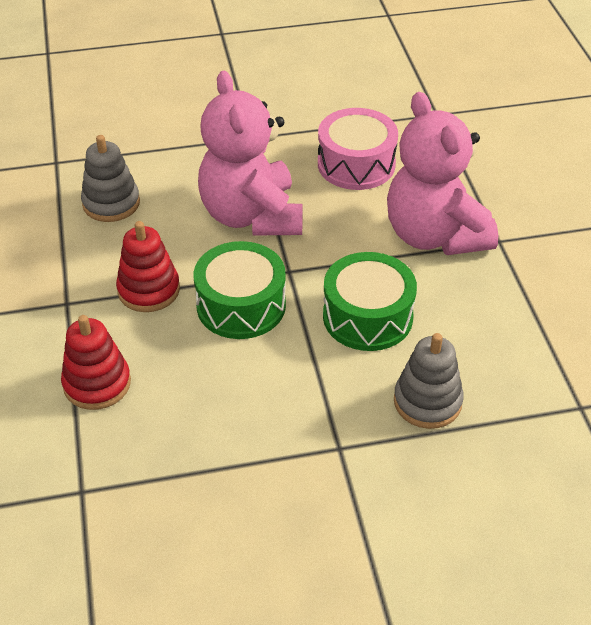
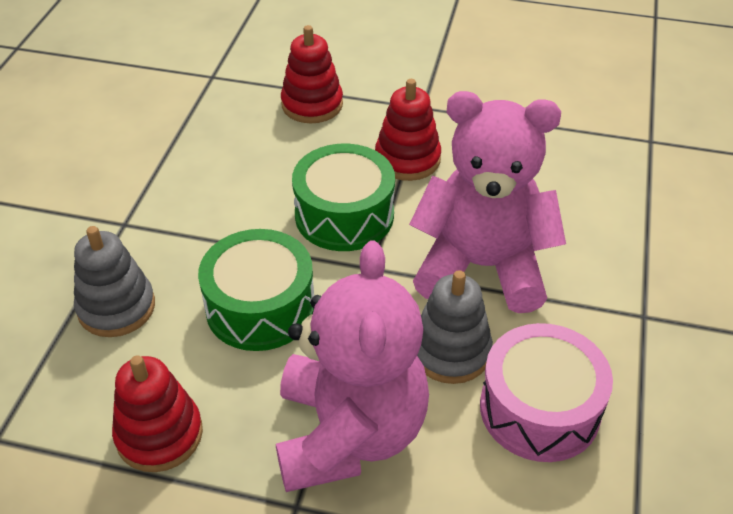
camera: 115 degrees right, 0 degrees up
(111, 203) = (558, 164): grey stacking toy -> grey stacking toy (450, 351)
(434, 235) = (349, 433): pink teddy bear -> pink teddy bear turned 90 degrees clockwise
(506, 322) = (159, 434): none -> red stacking toy

